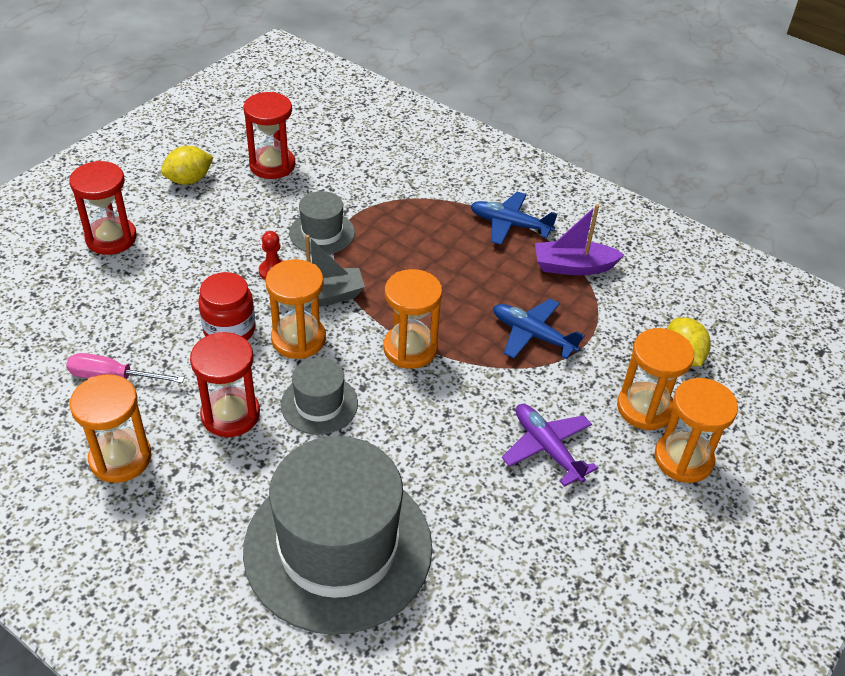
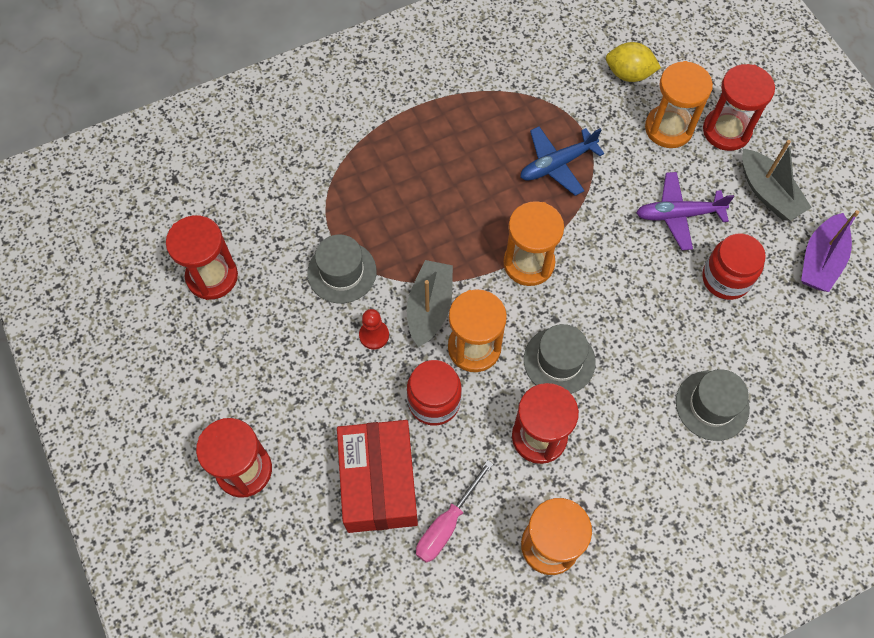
camera: 60 degrees left, 20 degrees up
(134, 320) = (378, 482): none -> red box
(189, 180) = (190, 364): yellow lemon -> none
(338, 547) = (712, 405): grey hat -> grey hat, size x0.46
(498, 514) = (726, 278): none -> red jar
(509, 224) = (414, 114): blue plane -> none
(573, 266) = (493, 94): purple boat -> purple boat (820, 260)
(634, 522) = (768, 193): none -> grey boat
(683, 459) = (726, 131): orange hourglass -> red hourglass

